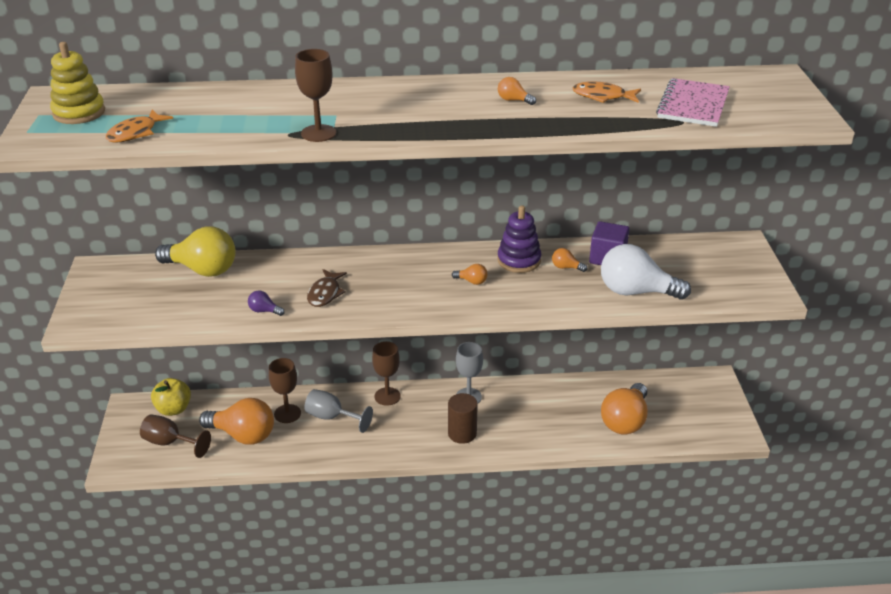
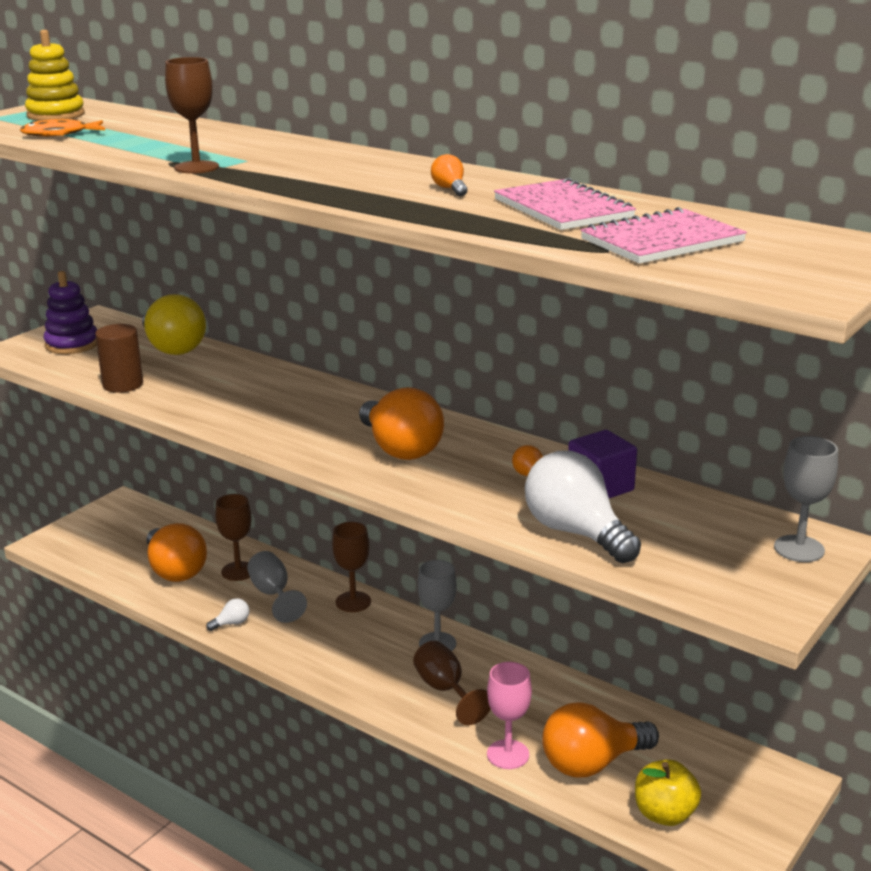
camera: 40 degrees right, 10 degrees down
(170, 443) = (109, 547): brown goblet -> brown goblet (445, 690)
(173, 409) = (151, 521): yellow apple -> yellow apple (664, 814)
(264, 311) = (164, 397): purple light bulb -> none
(325, 293) = (240, 404): brown fish -> none
(331, 450) = (231, 623): none -> white light bulb
(462, 433) = (380, 675): brown cylinder -> brown cylinder (123, 385)
(472, 281) = (400, 449): orange light bulb -> orange light bulb, size x2.39
(519, 260) = (487, 450): purple stacking toy -> purple stacking toy (72, 344)
(582, 440) = (508, 754): none -> pink goblet
(602, 96) = (563, 209): orange fish -> pink notebook
(738, 252) = (799, 549): none -> grey goblet

